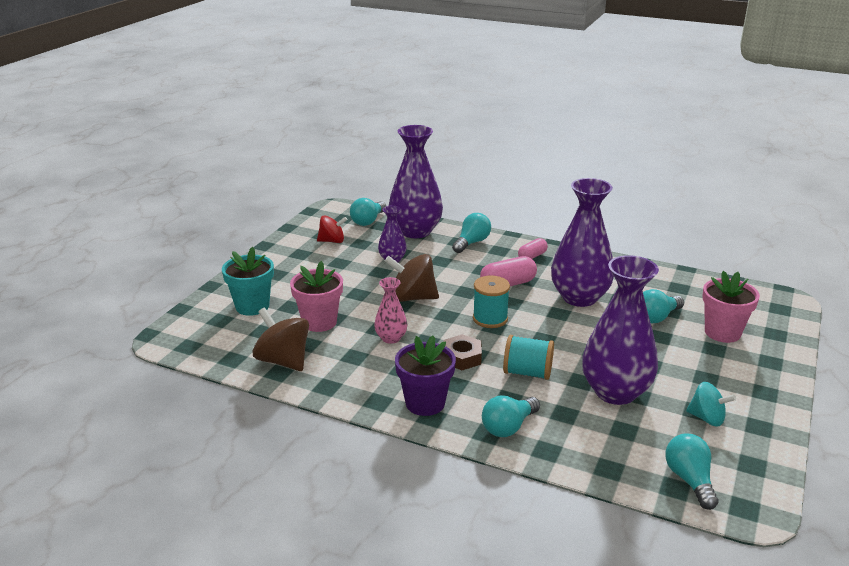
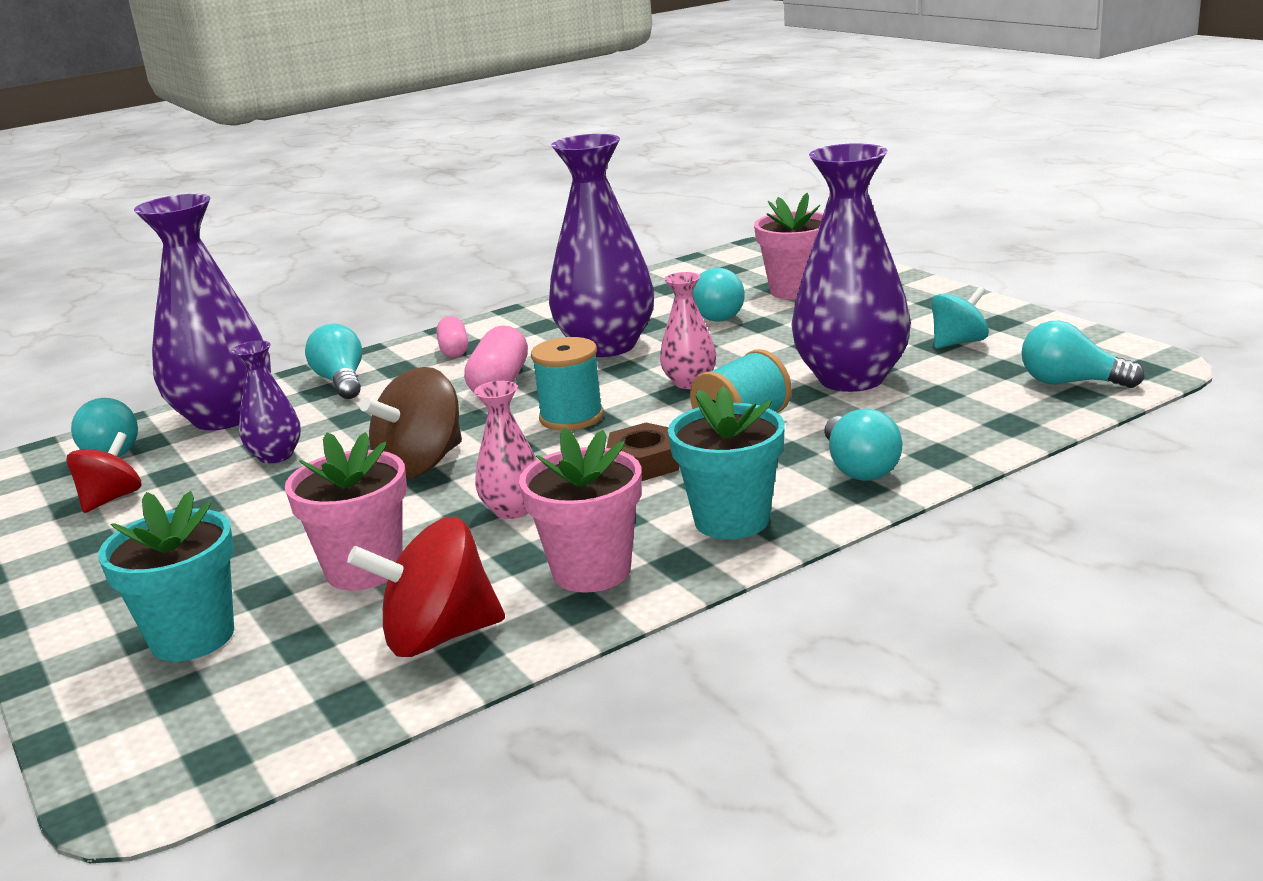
camera: 55 degrees left, 5 degrees down
(283, 361) = (438, 637): brown spinning top -> red spinning top
(354, 379) = (591, 571): none -> pink flower pot
(425, 403) = (731, 520): purple flower pot -> turquoise flower pot
(560, 339) = (690, 382): none -> pink vase

